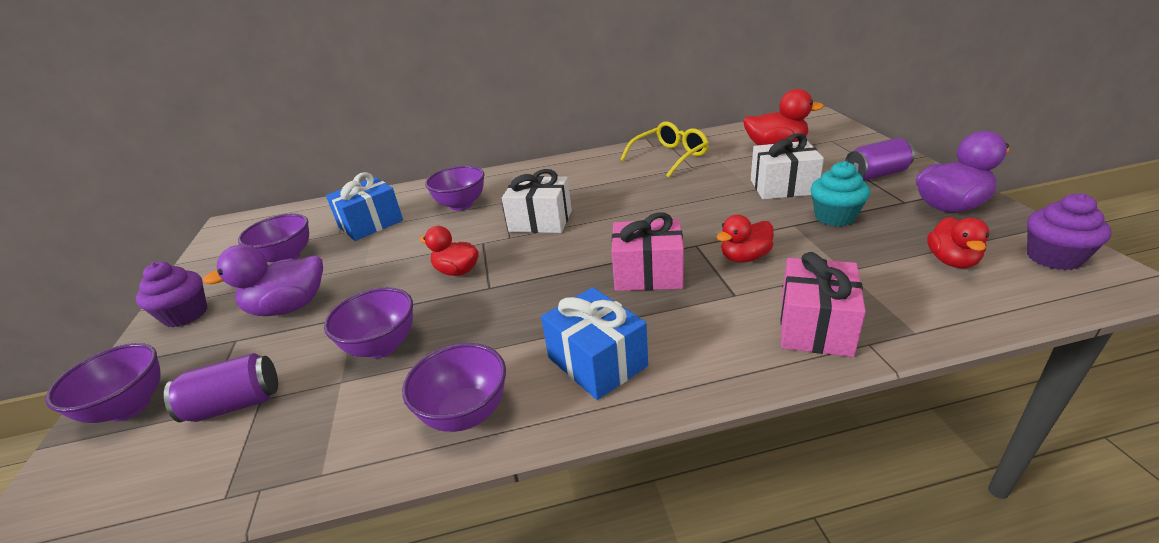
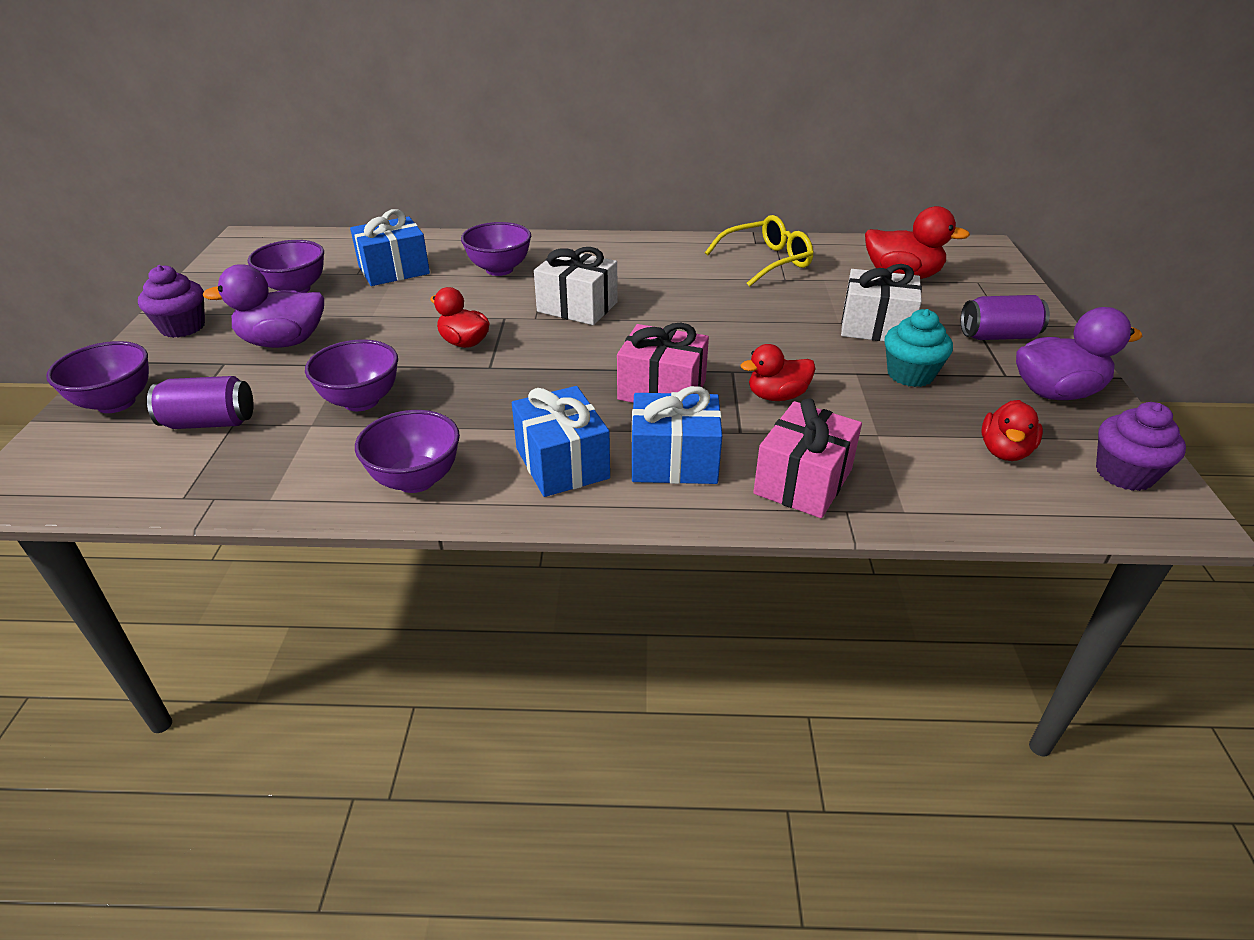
camera: 10 degrees right, 5 degrees up
(695, 335) = (674, 461): none -> blue gift

